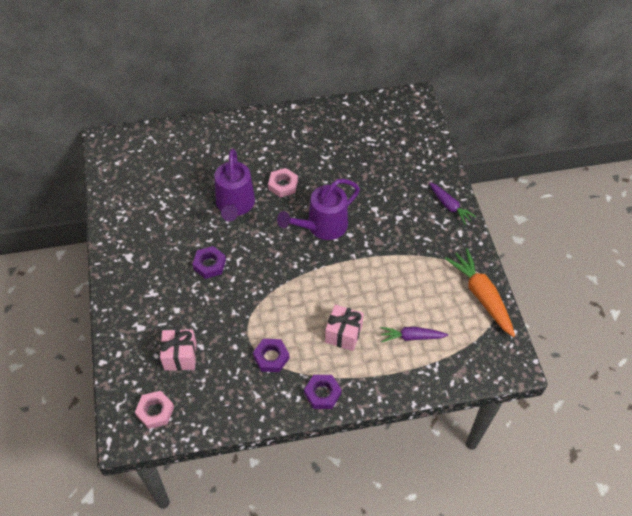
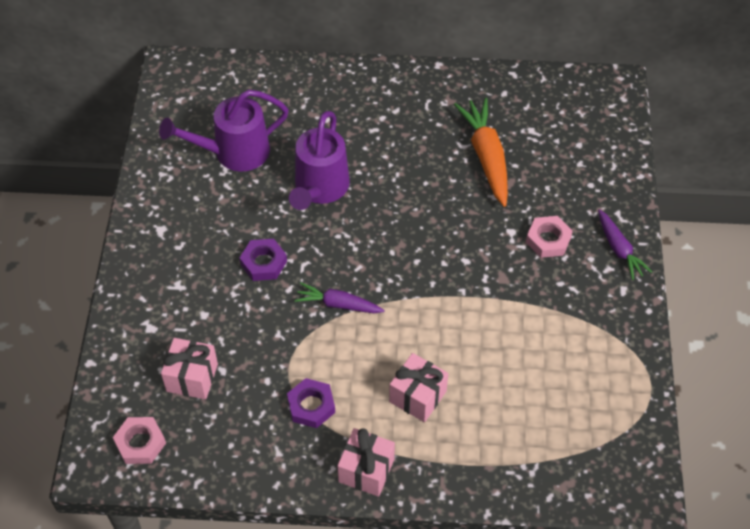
camera: 15 degrees right, 0 degrees up
(283, 185) = (393, 173): pink nut -> pink nut (548, 240)
(321, 227) = (429, 242): purple watering can -> purple watering can (233, 153)
(322, 393) = (366, 470): purple nut -> pink gift
(411, 337) = (511, 421): purple carrot -> purple carrot (338, 304)
(481, 296) = (627, 385): orange carrot -> orange carrot (486, 157)

